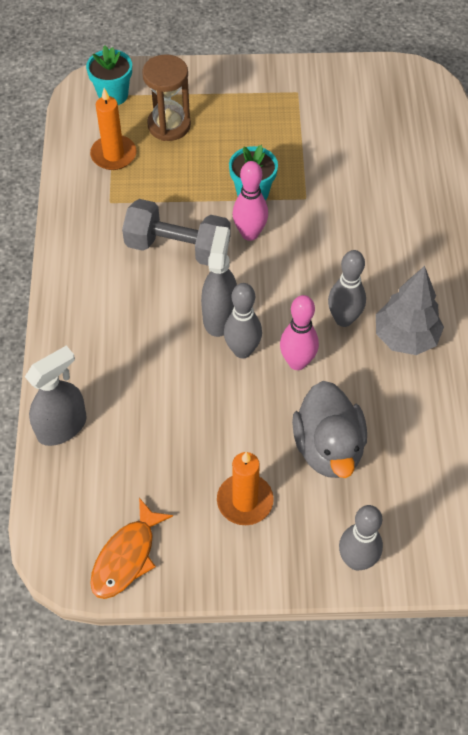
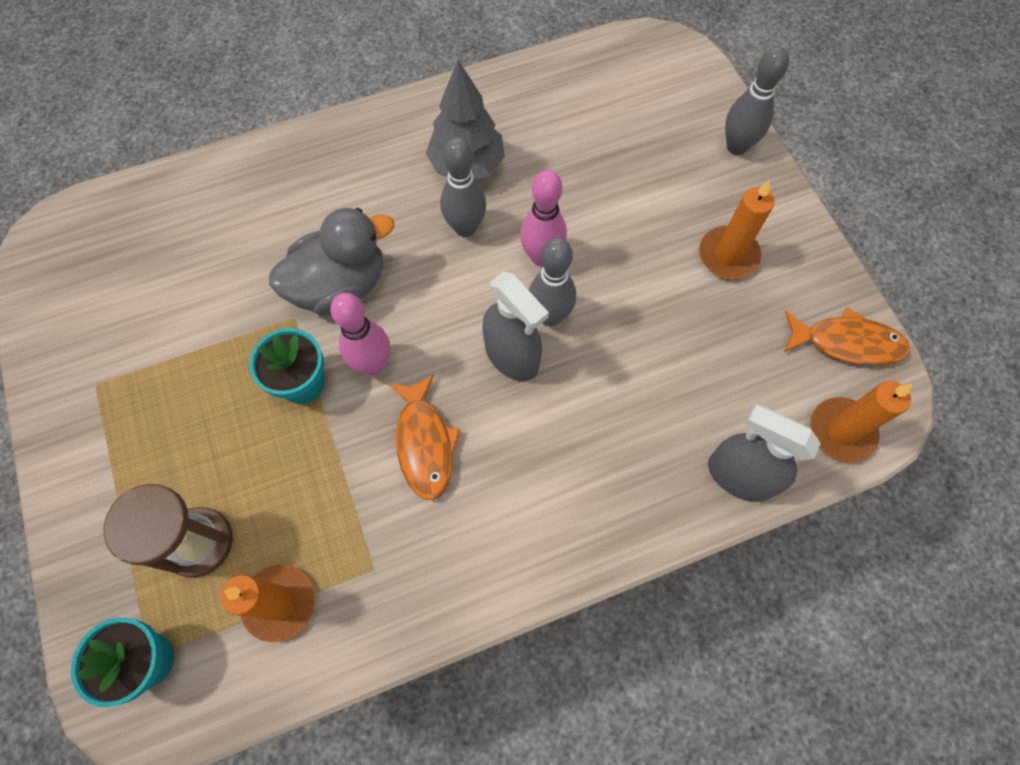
camera: 110 degrees left, 10 degrees up
(59, 514) = (841, 431): none -> orange candle
(178, 248) = (424, 443): grey dumbbell -> orange fish
(220, 316) = (512, 356): grey spray bottle -> grey spray bottle turned 120 degrees counterclockwise
(328, 447) = (631, 200): grey duck -> grey duck (340, 286)

